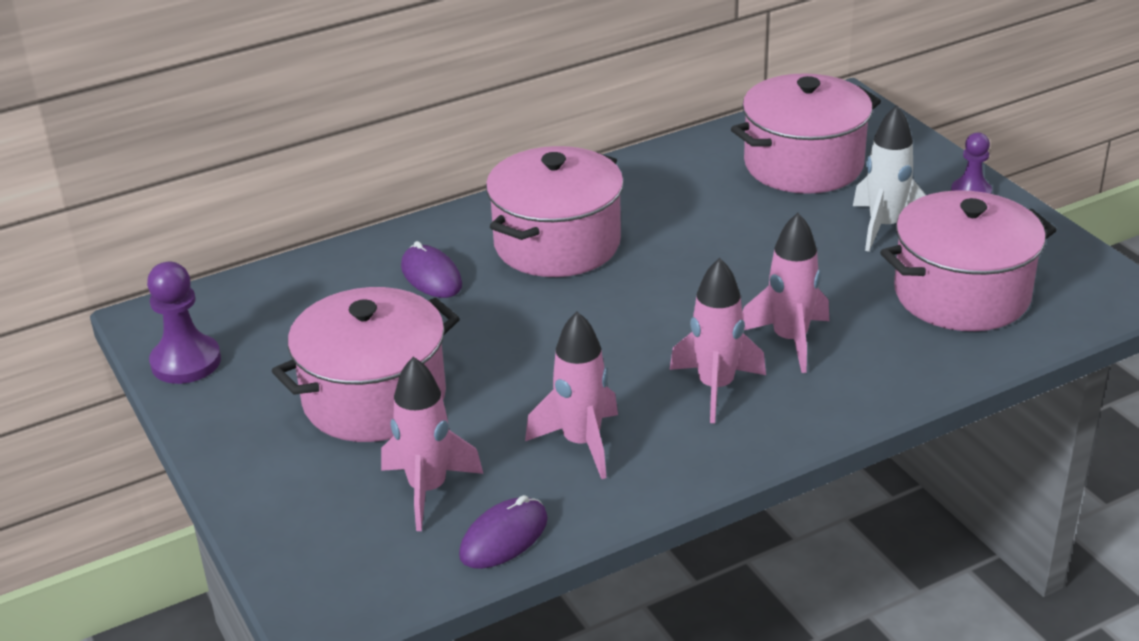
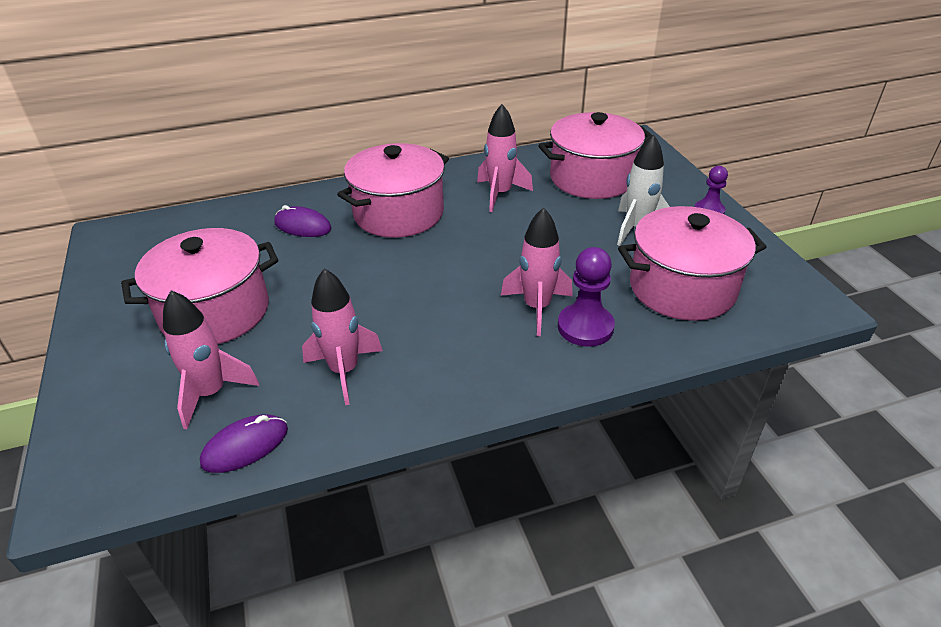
camera: 10 degrees right, 5 degrees up
(186, 362) = (107, 266): purple pawn -> purple pawn (585, 327)
(431, 276) = (303, 226): purple mouse -> purple mouse turned 45 degrees counterclockwise
(716, 388) = (466, 339): pink rocket -> pink rocket (500, 194)

